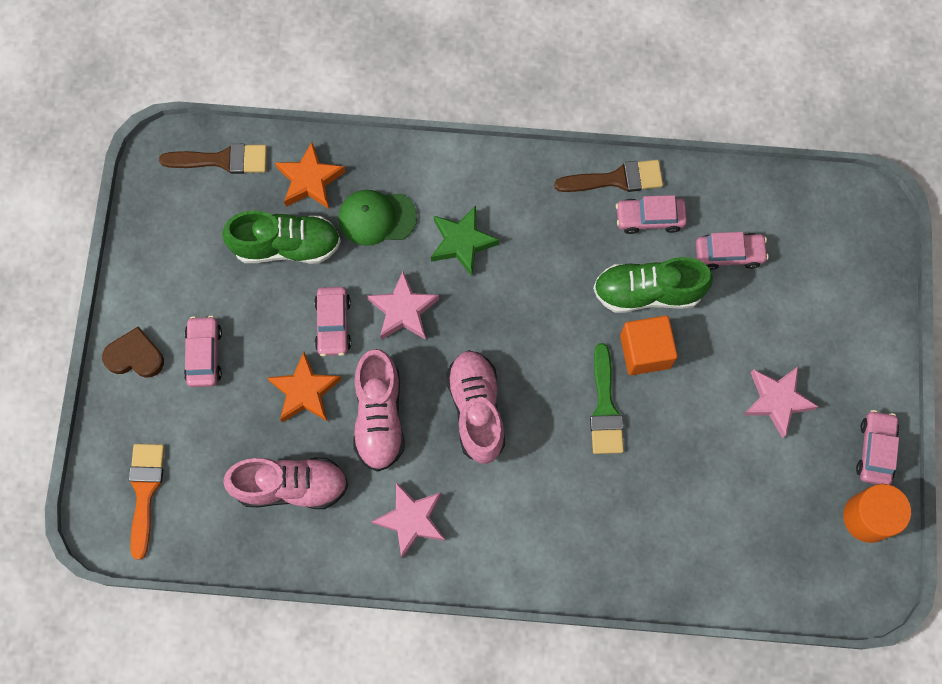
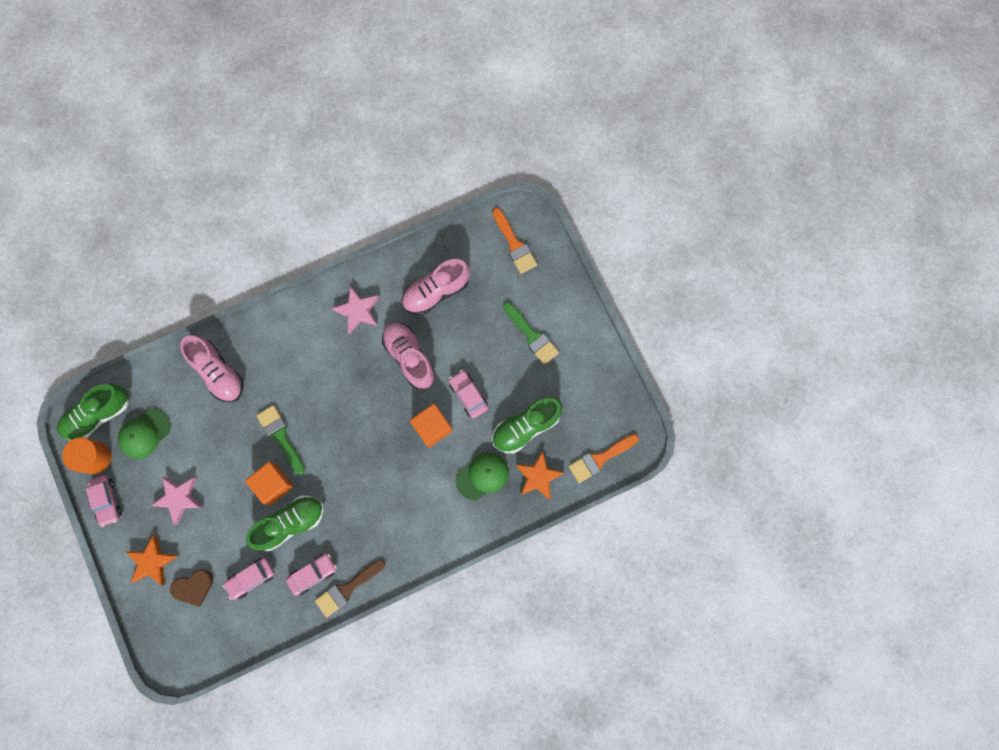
camera: 150 degrees right, 5 degrees up
(135, 356) = (570, 312): brown heart -> brown heart (194, 587)
(204, 355) = (532, 336): pink car -> green brush
(222, 160) = (600, 458): brown brush -> orange brush
(305, 391) = (461, 347): orange star -> orange star (152, 561)
(403, 310) = (432, 427): pink star -> orange cube
(462, 242) = (421, 490): green star -> none
(476, 409) = (355, 393): pink shoe -> pink shoe (218, 372)
(787, 513) = (144, 434): none -> green cap
(841, 575) = (98, 415): none -> green shoe

